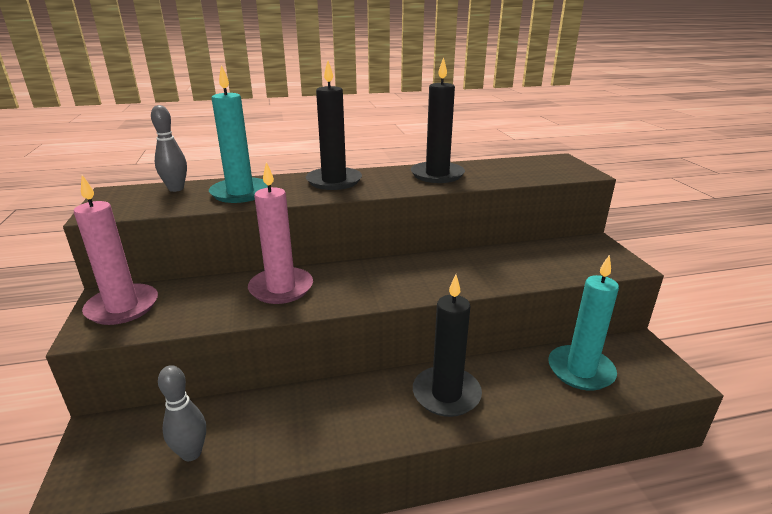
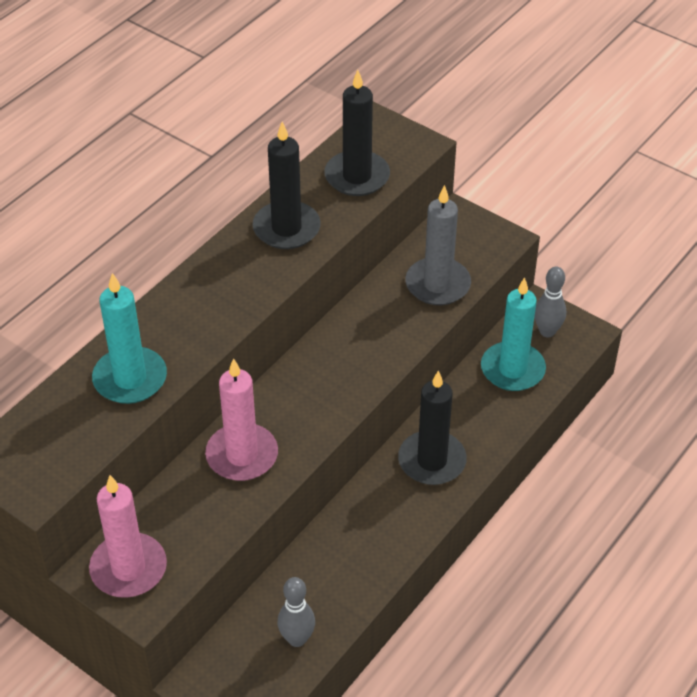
camera: 40 degrees left, 20 degrees up
(176, 189) = (49, 413): grey bowling pin -> grey bowling pin (547, 331)
(334, 181) = (197, 301): black candle -> black candle (357, 176)
(541, 267) = (437, 284): none -> grey candle

